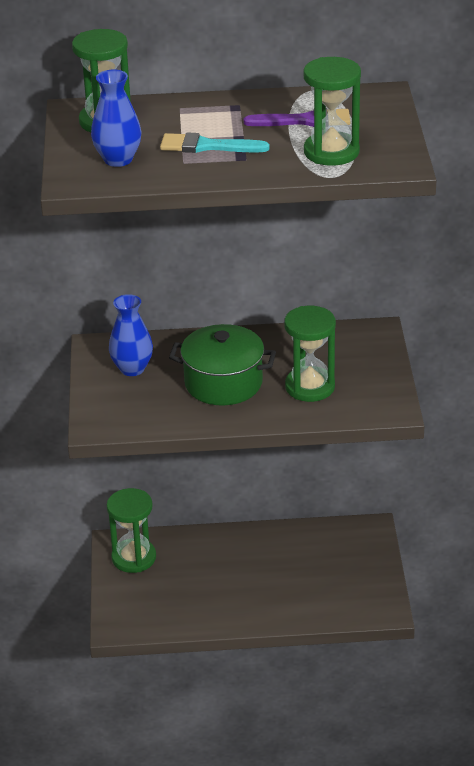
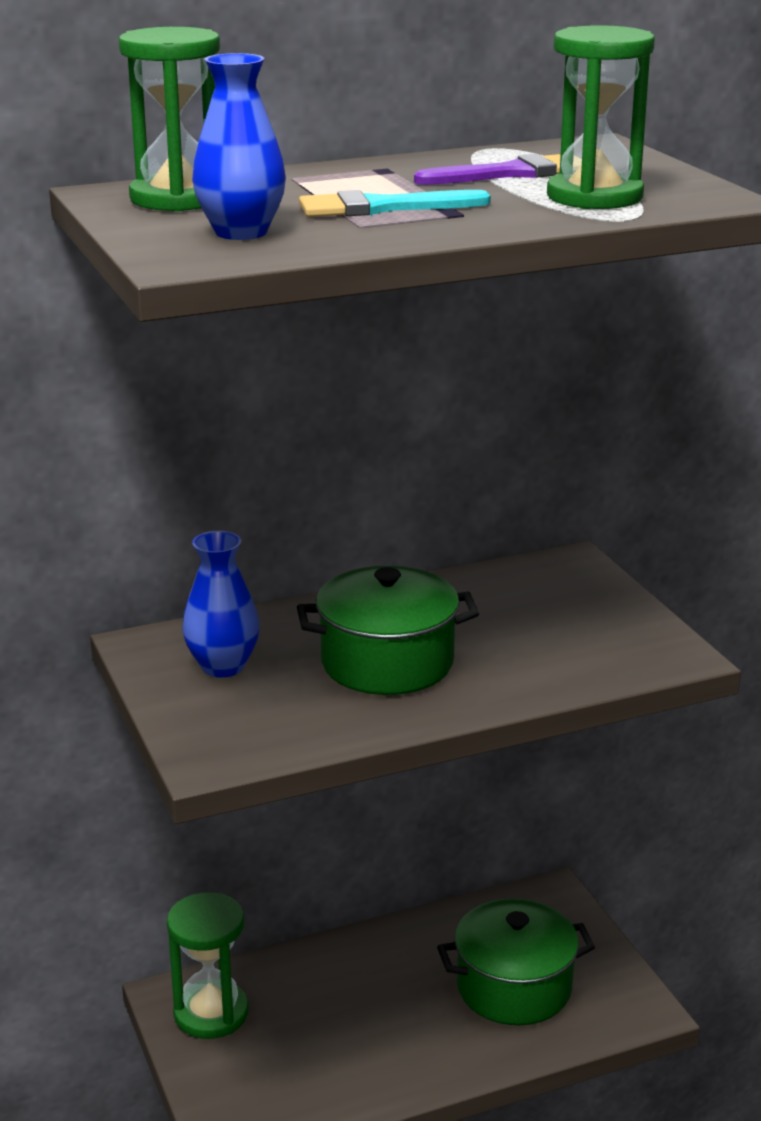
camera: 20 degrees left, 10 degrees down
(310, 387) = (528, 646): green hourglass -> none
(315, 580) = (514, 987): none -> green pot

